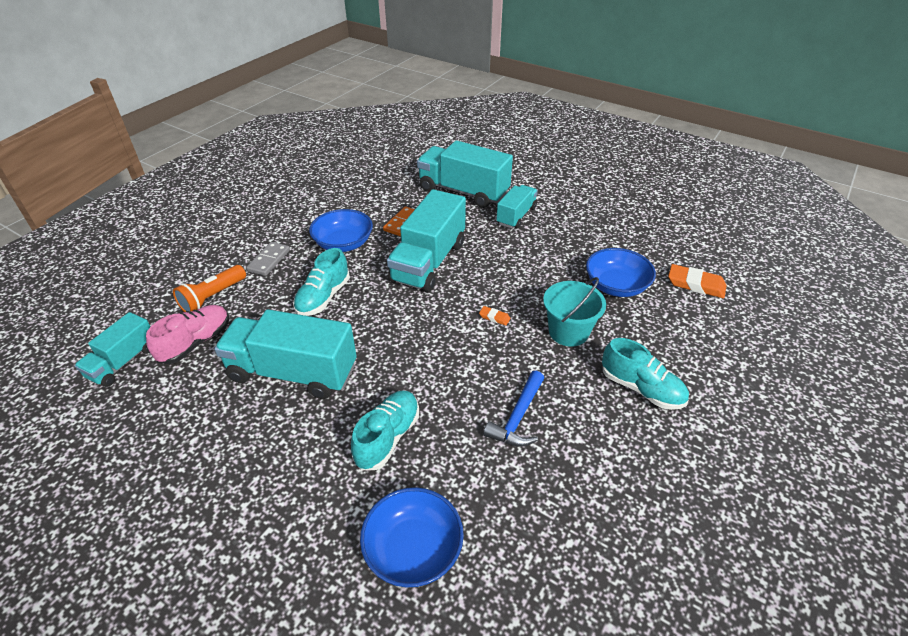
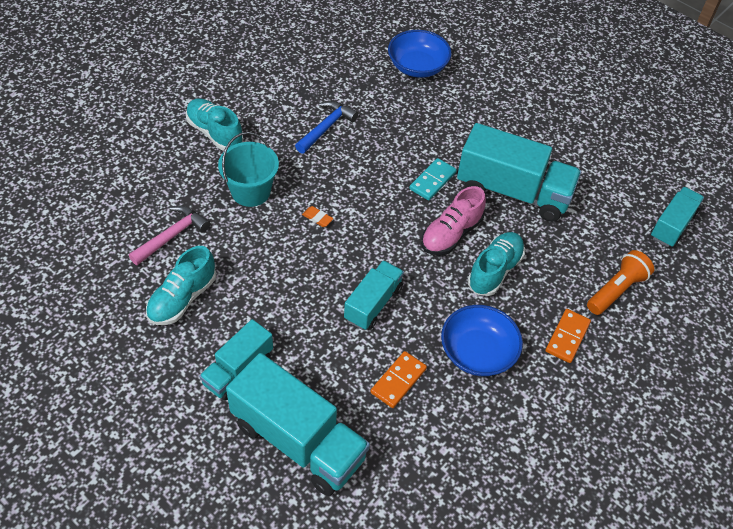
camera: 175 degrees left, 10 degrees up
(196, 342) = (612, 236): pink shoe -> pink shoe (451, 234)
(269, 260) = (567, 337): grey domino -> orange domino
(383, 371) = (432, 181): none -> turquoise domino
(387, 437) = (430, 129): turquoise shoe -> turquoise shoe (182, 298)
(428, 262) = (373, 303): turquoise truck -> turquoise truck, size x0.57
(616, 286) = (172, 236): blue bowl -> pink hammer
(695, 284) = (85, 224): orange eraser -> none

